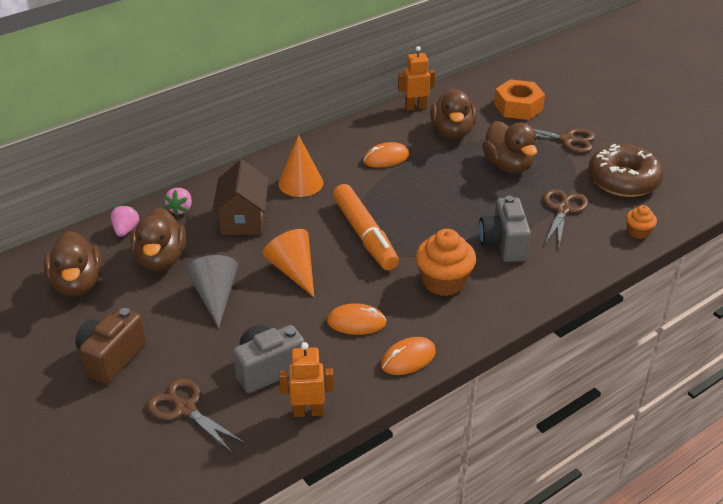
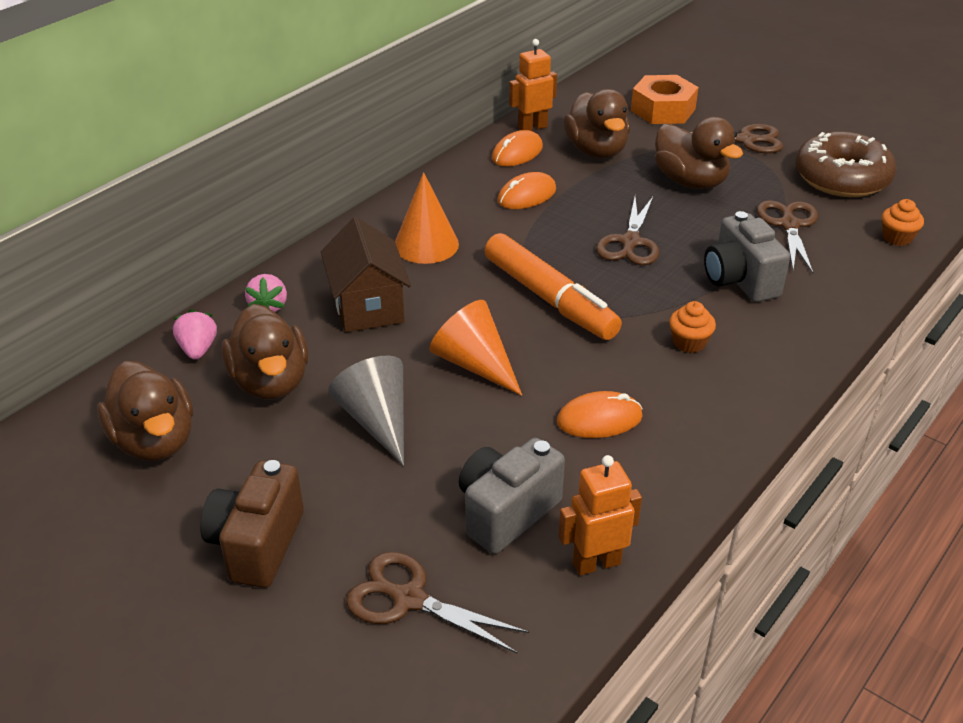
camera: 15 degrees left, 0 degrees up
(408, 358) = (697, 456): orange mouse -> orange mouse (517, 153)
(441, 204) = (630, 242): none -> brown scissors
(444, 282) = (689, 342): orange cupcake -> orange cupcake, size x0.54

